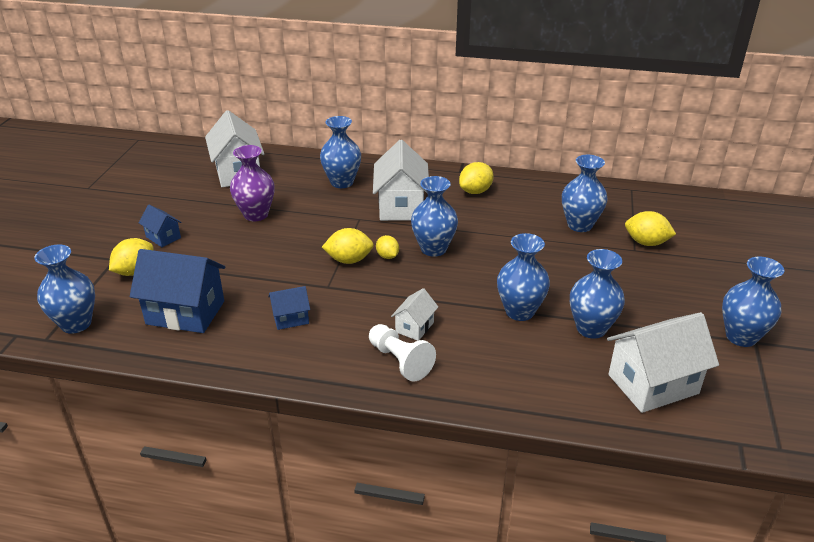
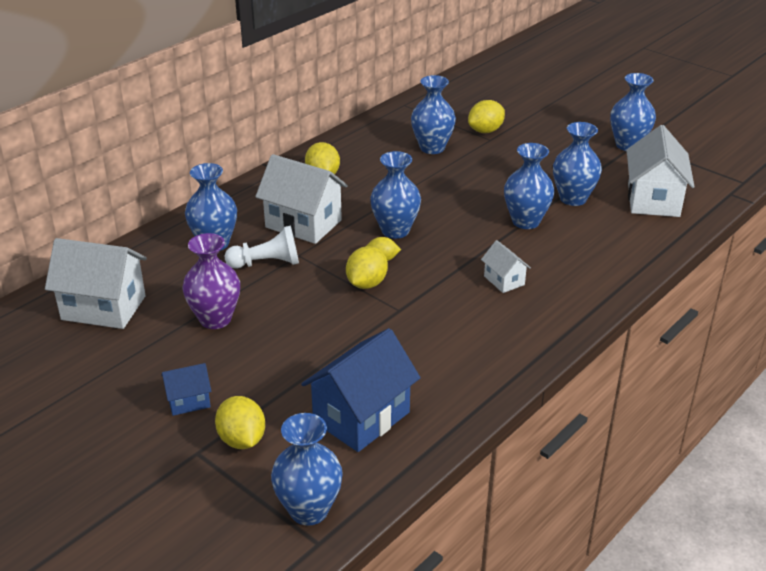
camera: 60 degrees left, 0 degrees up
(291, 318) = (432, 347): blue house -> none
(400, 361) = (544, 303): white pawn -> white pawn (267, 263)

